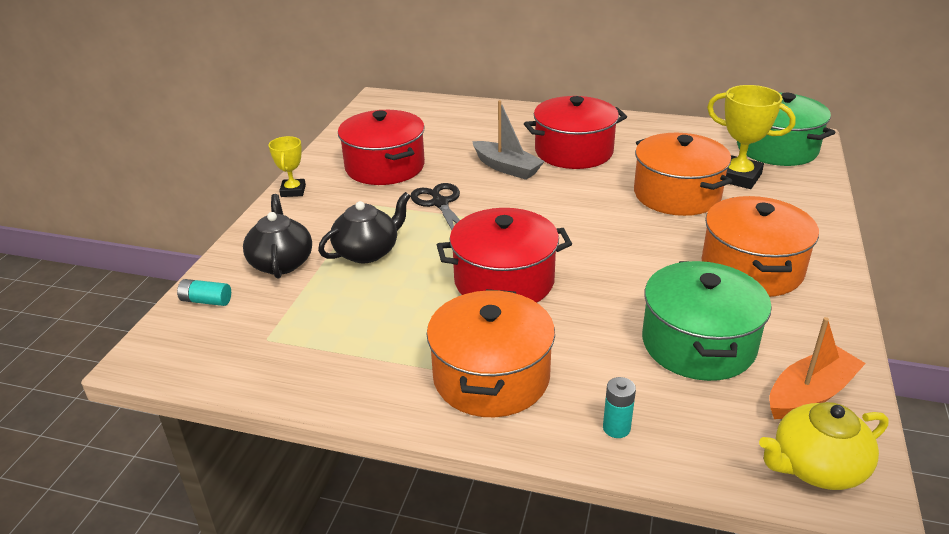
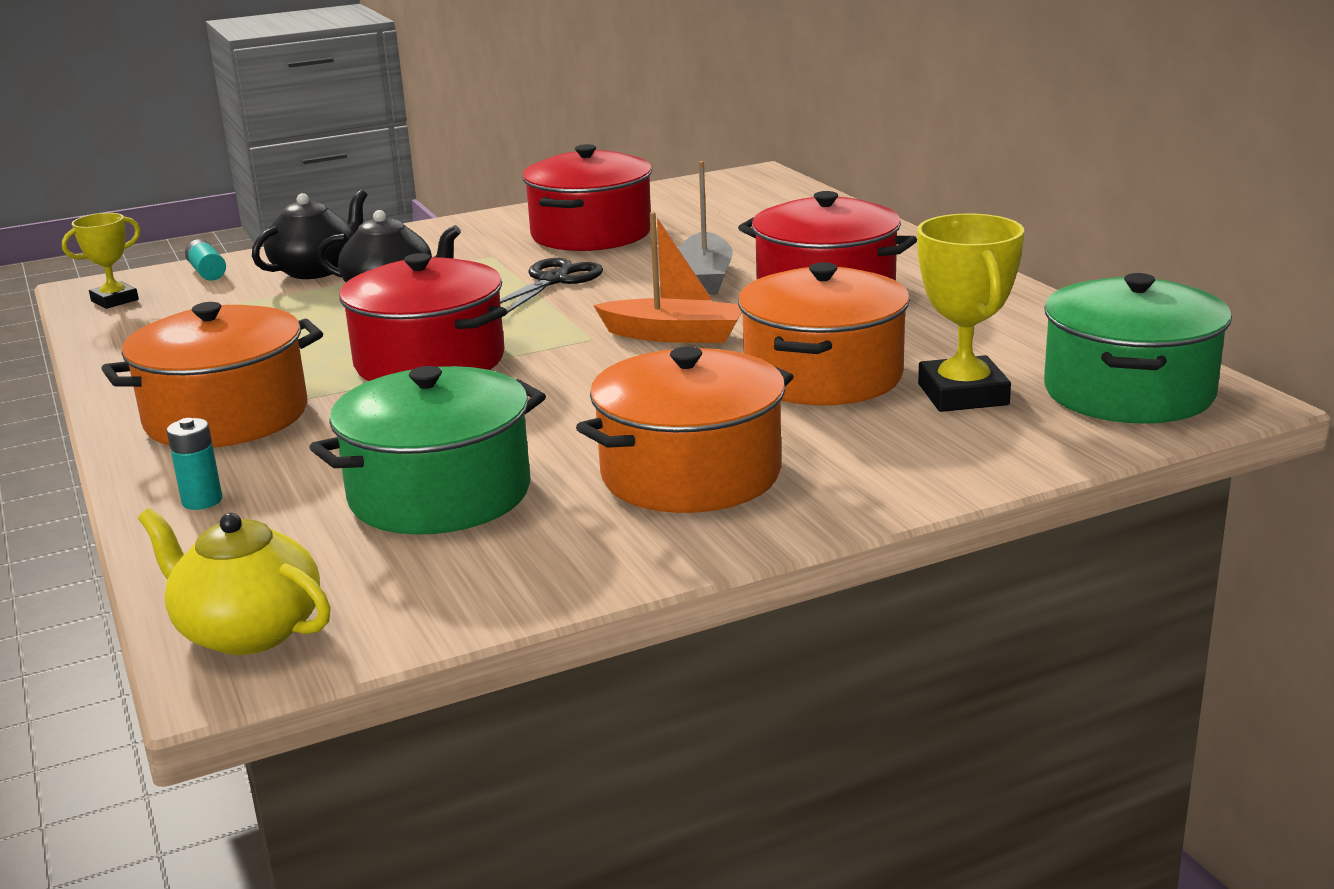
camera: 50 degrees right, 10 degrees down
(293, 191) = (464, 223): yellow trophy -> yellow trophy (115, 300)
(810, 394) = (411, 589): orange boat -> orange boat (674, 335)

